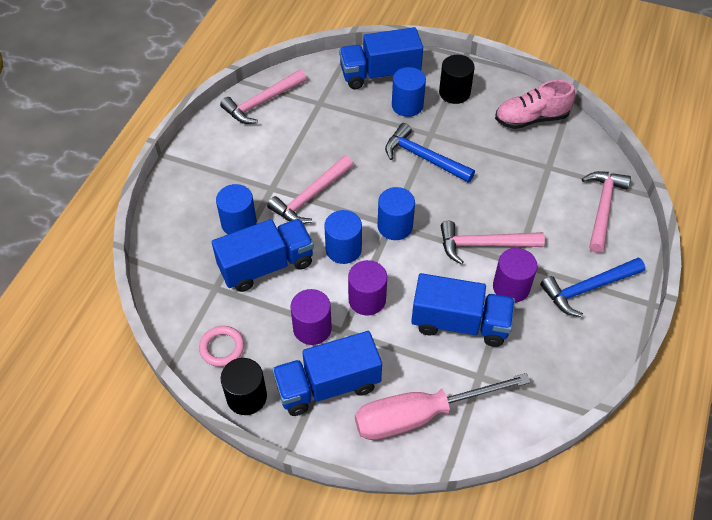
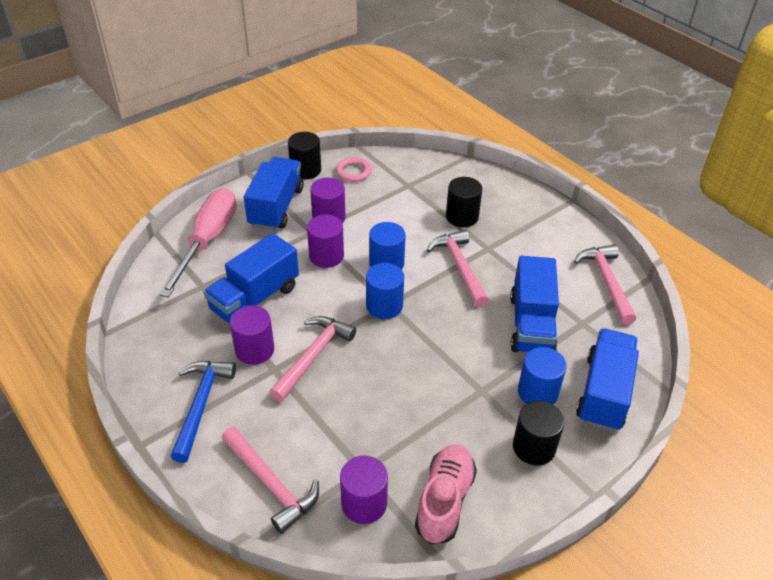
camera: 120 degrees right, 10 degrees down
(239, 223) = (462, 216): blue cylinder -> black cylinder
(266, 265) = (406, 216): blue truck -> blue truck (531, 324)
(423, 158) = (452, 367): blue hammer -> none
(569, 155) = (364, 503): none -> purple cylinder

